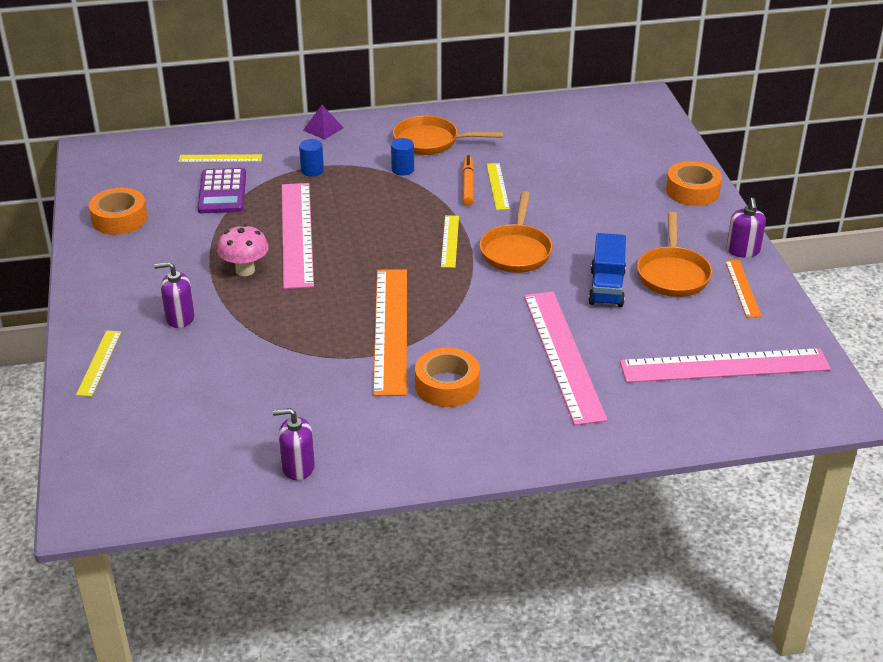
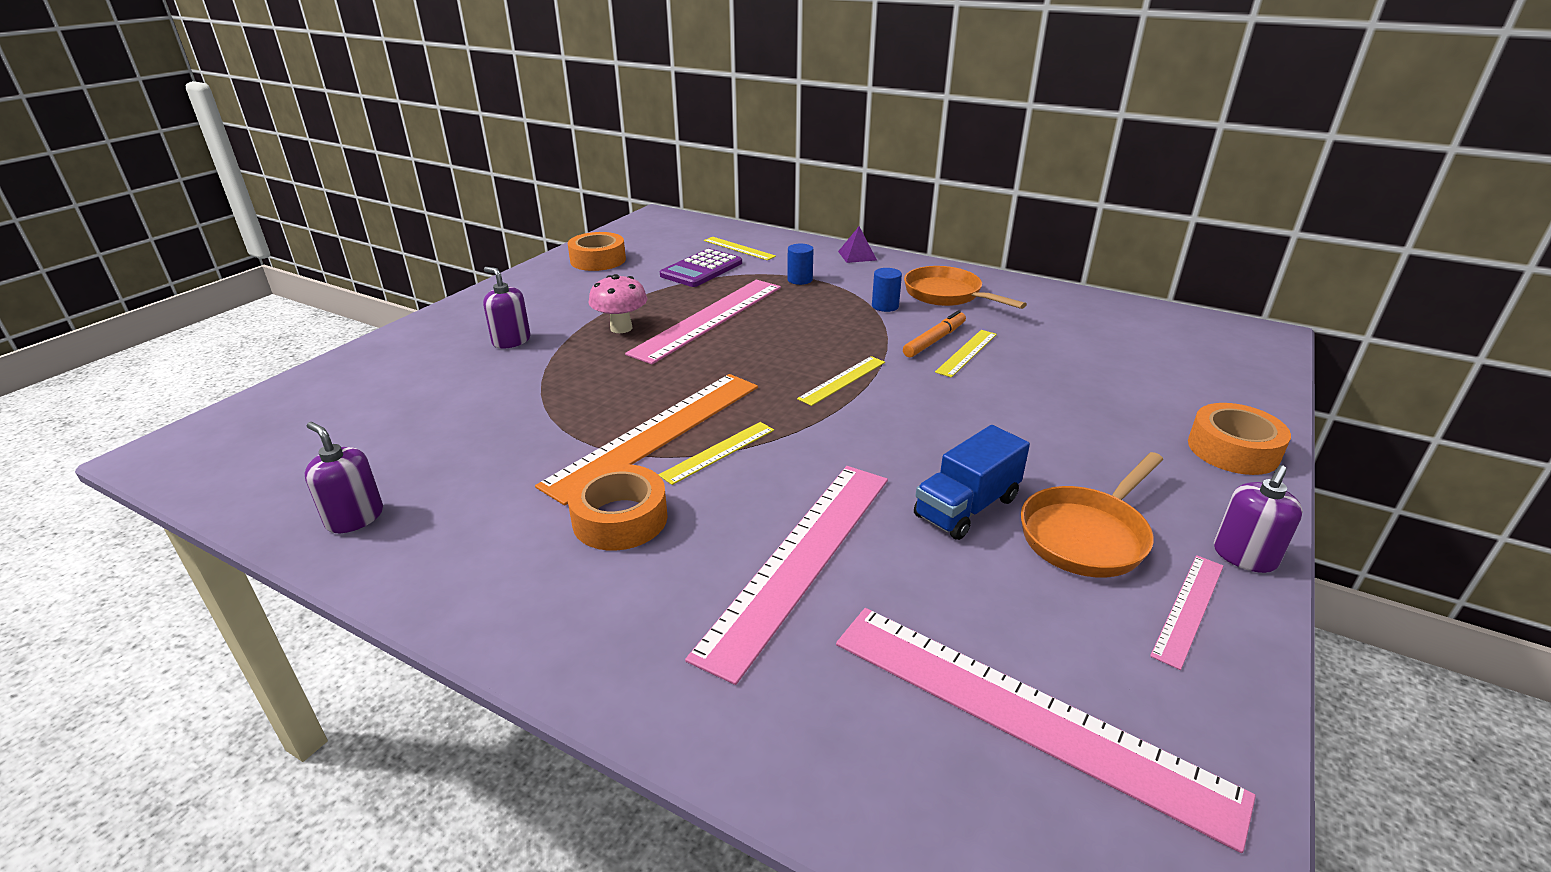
camera: 40 degrees right, 5 degrees down
(99, 363) = (400, 346): yellow ruler -> yellow ruler (718, 452)
(516, 251) = (903, 419): orange pan -> none
(742, 288) = (1188, 609): orange ruler -> pink ruler

